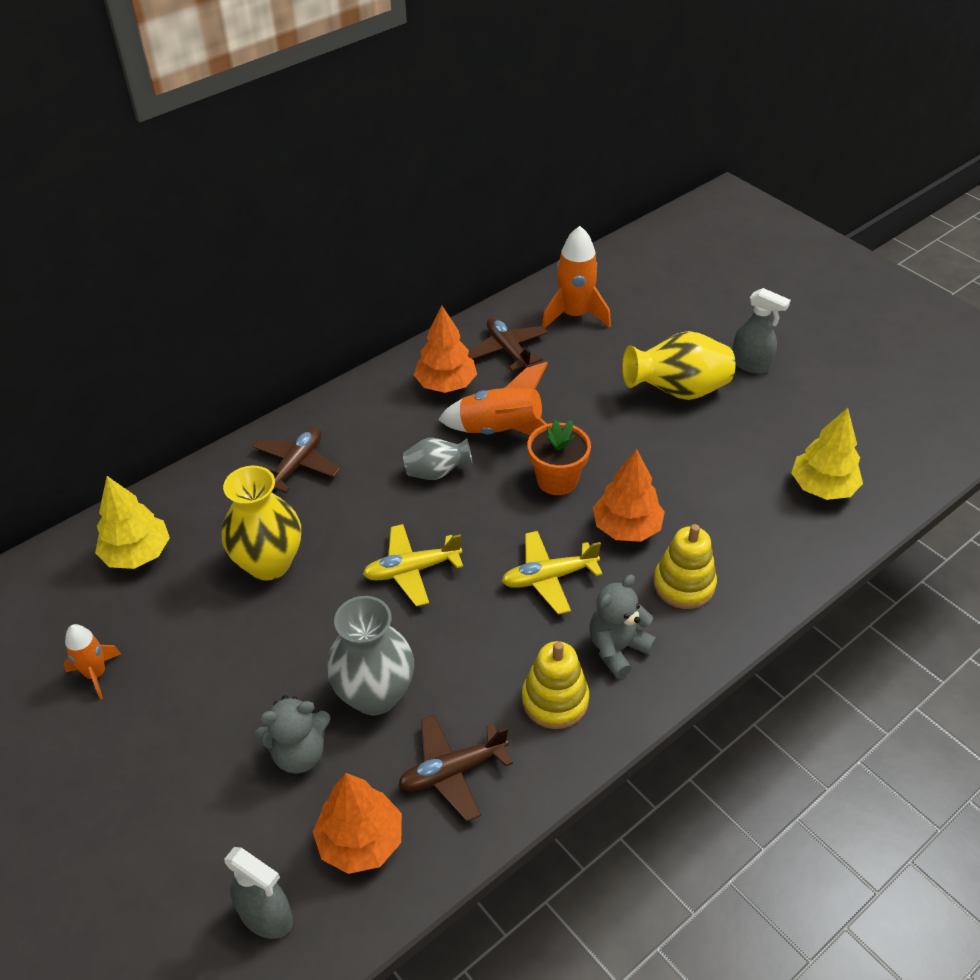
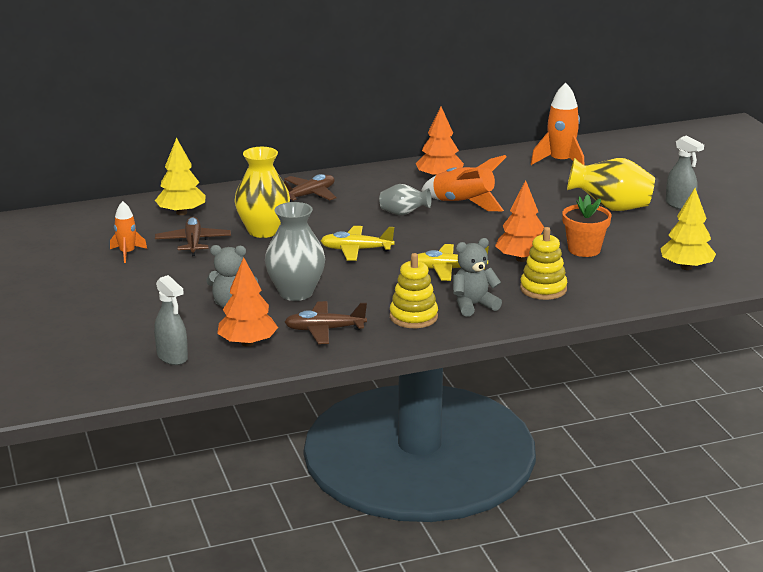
camera: 20 degrees right, 20 degrees down
(508, 350) = (497, 170): brown plane -> brown plane (193, 242)
(557, 480) = (487, 231): orange flower pot -> orange flower pot (584, 249)

